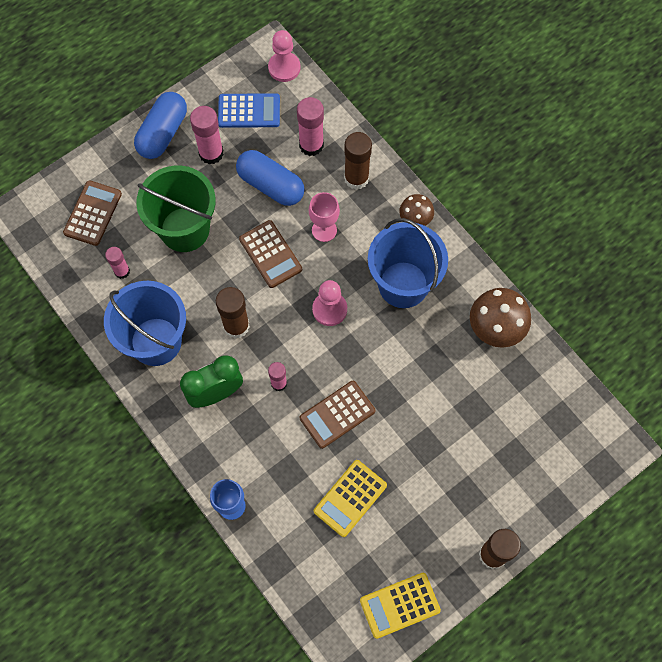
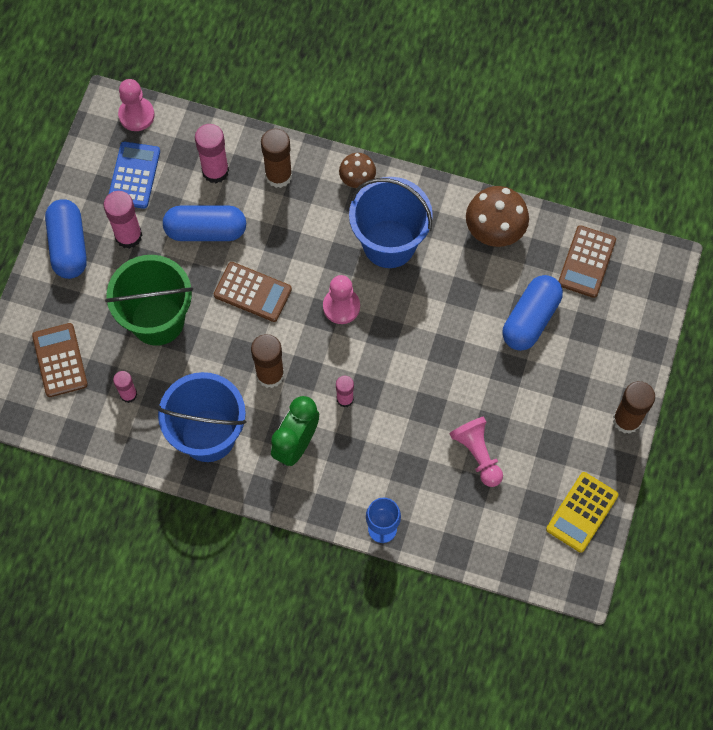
camera: 35 degrees left, 0 degrees up
(249, 111) = (134, 175): blue calculator -> blue calculator turned 45 degrees counterclockwise
(324, 230) = (284, 240): pink goblet -> none
(337, 414) = (415, 392): brown calculator -> brown calculator (586, 262)
(350, 498) = (477, 454): yellow calculator -> pink pawn
(473, 418) = (530, 319): none -> blue capsule

